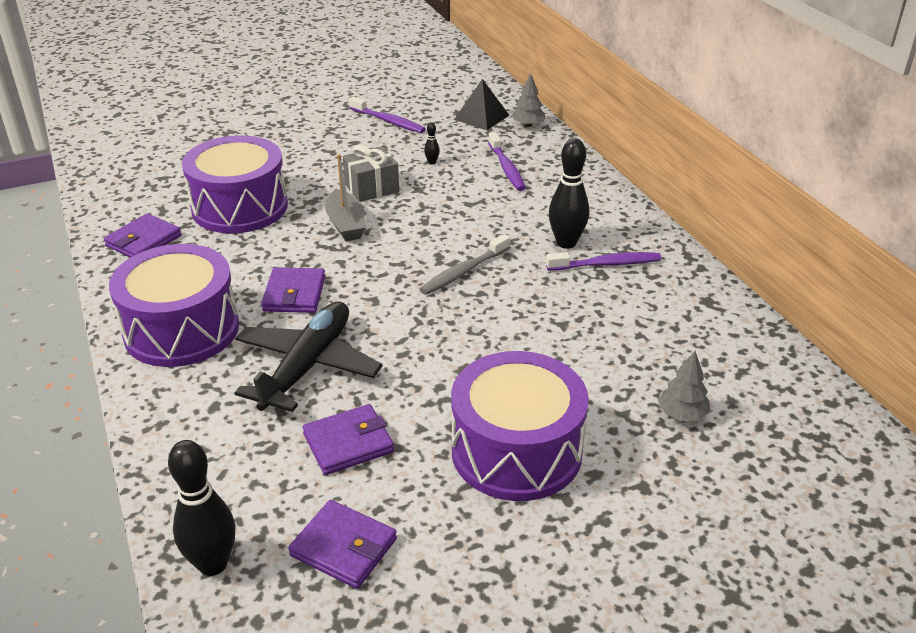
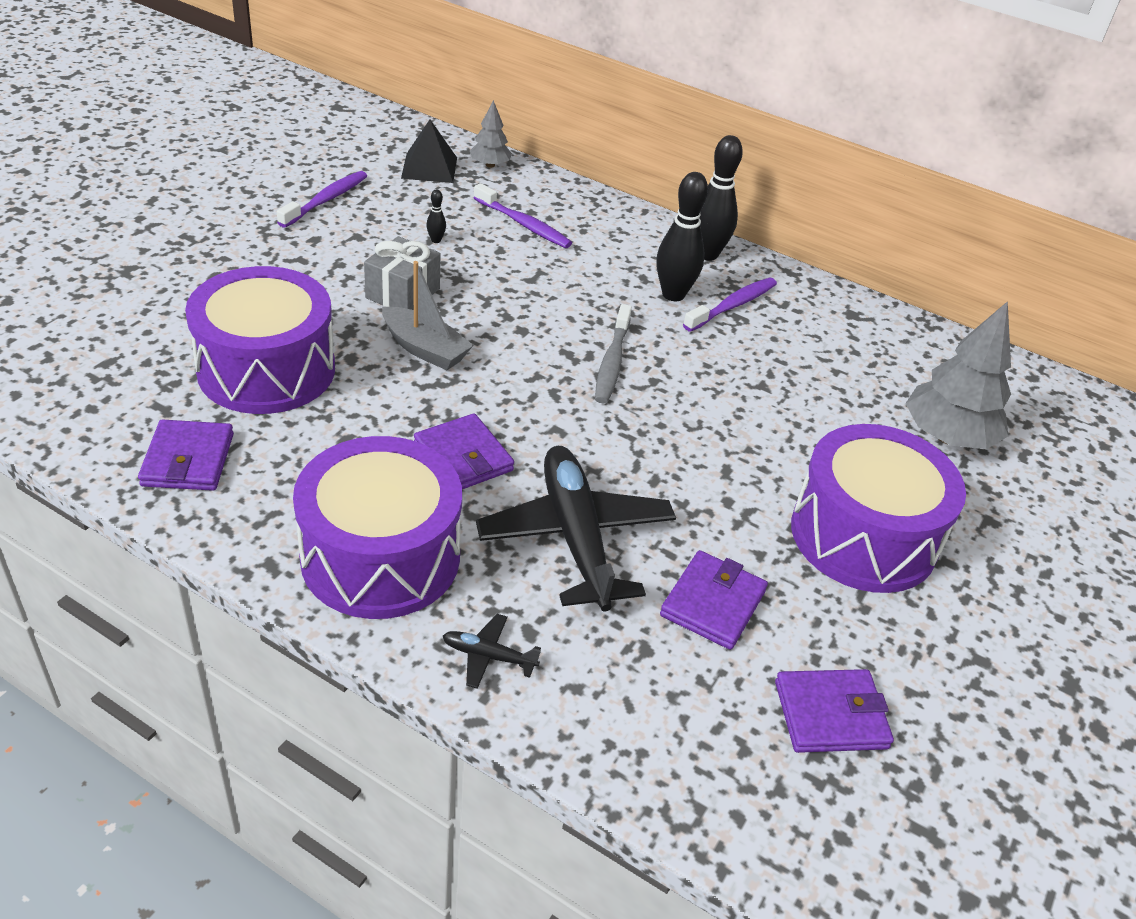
camera: 40 degrees left, 5 degrees up
(175, 408) = (488, 656): none -> black plane
(213, 564) = (735, 806): black bowling pin -> black bowling pin (707, 254)
(388, 121) = (326, 200): purple toothbrush -> purple toothbrush turned 60 degrees counterclockwise
(682, 414) = (947, 437): grey tree -> grey tree, size x1.87

